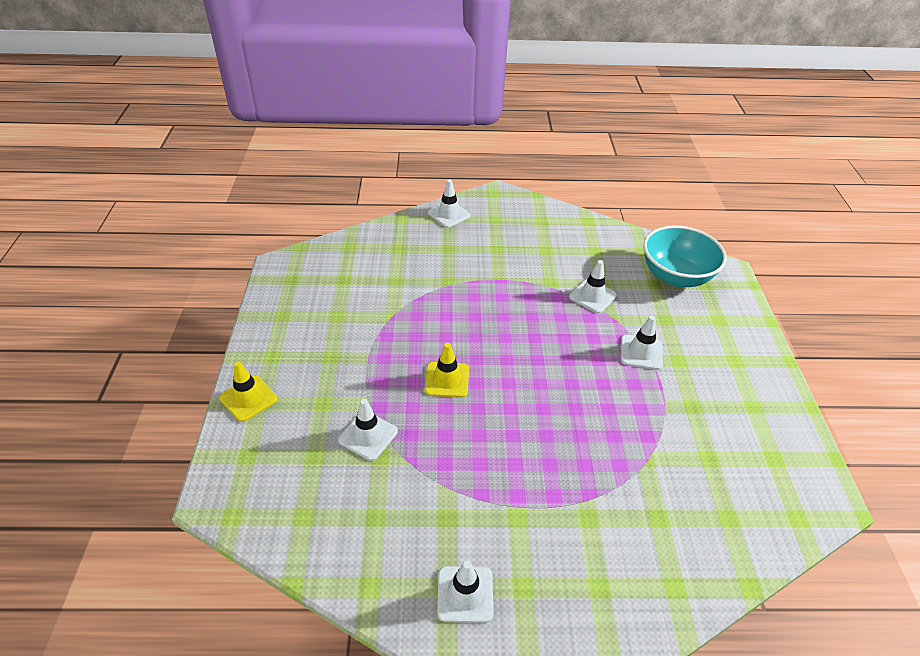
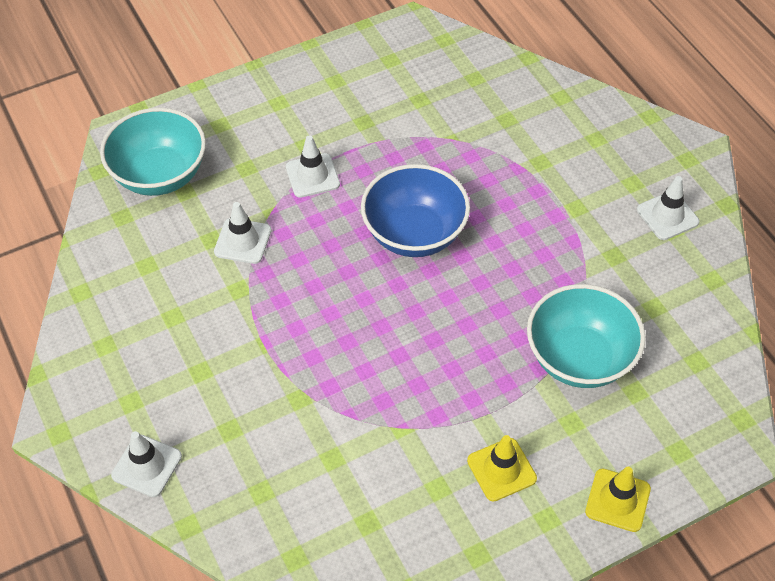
camera: 115 degrees left, 10 degrees up
(368, 436) = (579, 358): white traffic cone -> turquoise bowl
(447, 380) = (462, 325): yellow traffic cone -> yellow traffic cone (501, 469)
(549, 388) = (414, 234): none -> blue bowl

